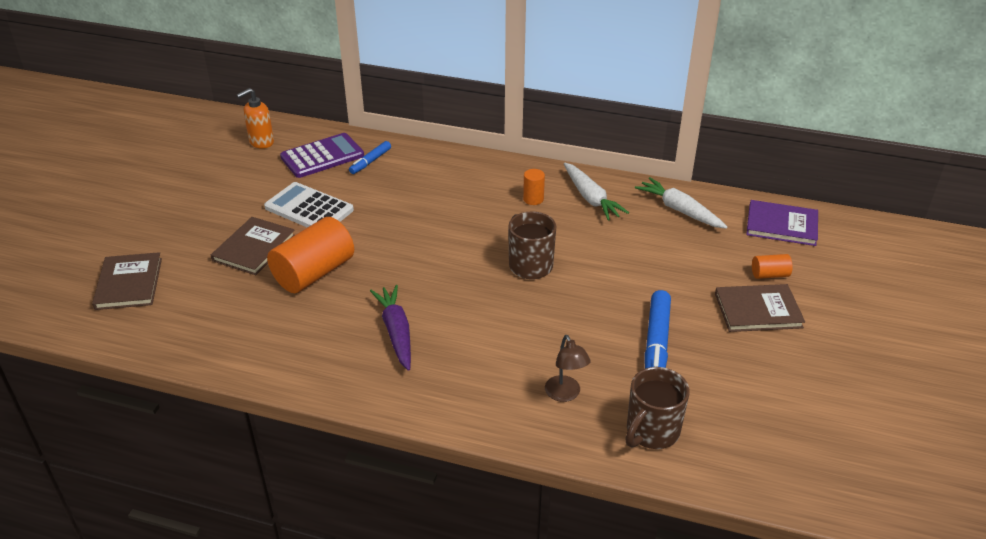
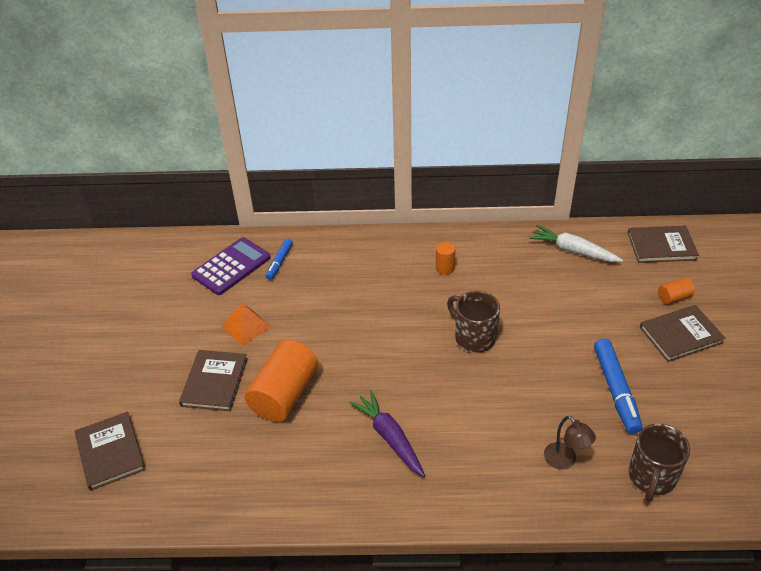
camera: 15 degrees left, 5 degrees up
(261, 142) = (165, 264): orange soap dispenser -> none
(309, 209) = (246, 326): white calculator -> orange pyramid
(590, 198) = (493, 255): white carrot -> none
(781, 225) = (661, 246): purple book -> brown book

